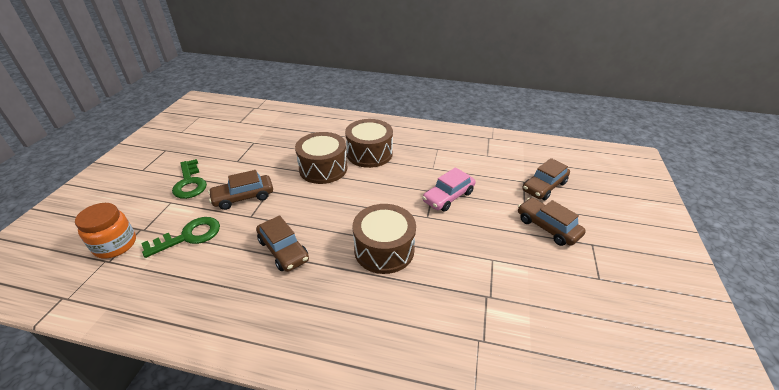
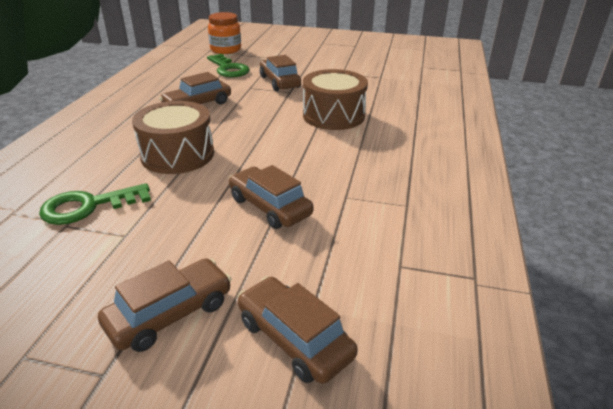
camera: 90 degrees right, 5 degrees down
(190, 183) = (303, 60): green key -> green key (88, 206)
(369, 154) = (374, 144): brown drum -> none
(448, 197) = (270, 207): pink car -> brown car

